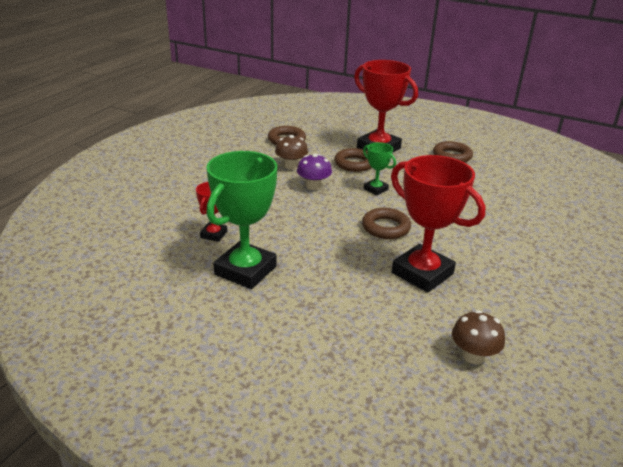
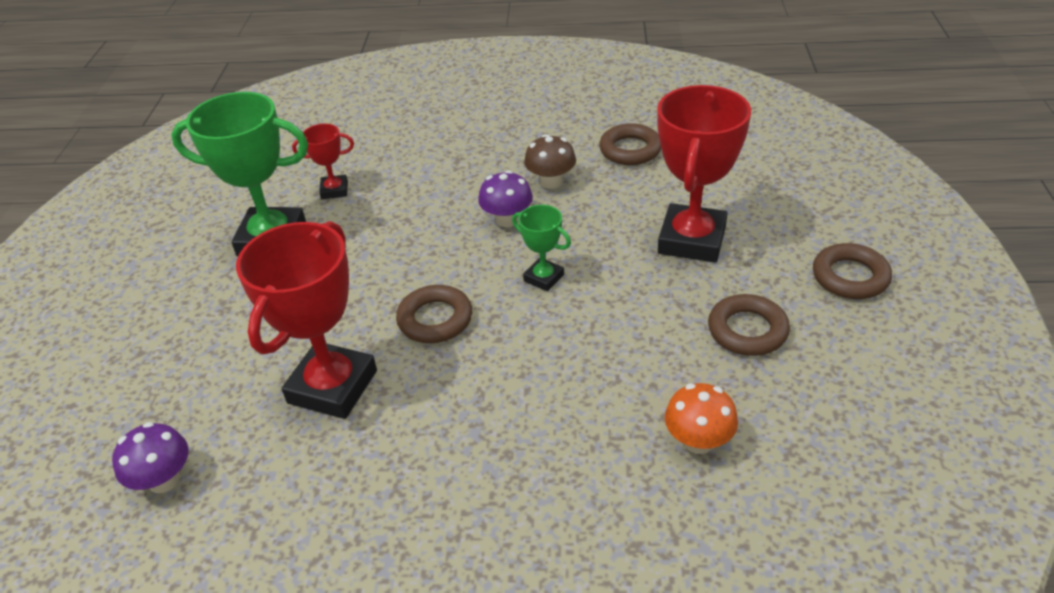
camera: 70 degrees right, 10 degrees up
(354, 164) = (611, 233): brown ring -> brown ring (850, 277)
(375, 189) = (543, 278): green trophy -> green trophy turned 75 degrees counterclockwise
(473, 356) = (164, 480): brown mushroom -> purple mushroom
(514, 185) = (698, 441): none -> orange mushroom

